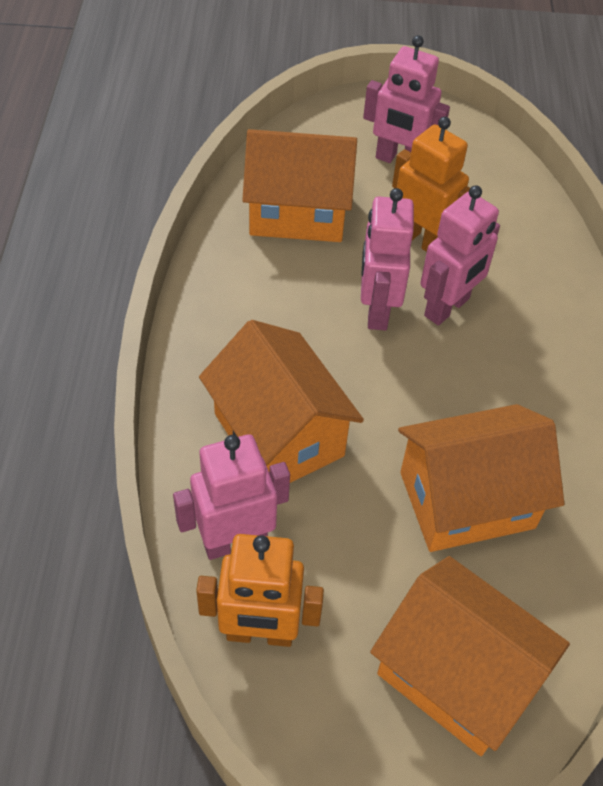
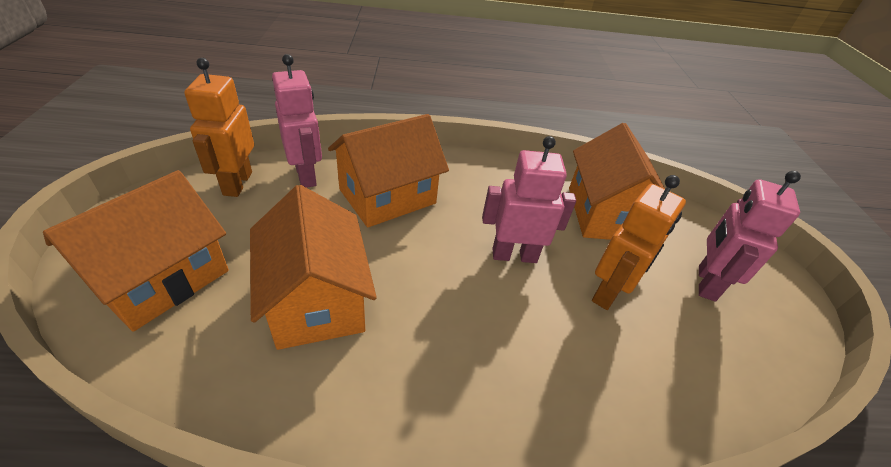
camera: 85 degrees right, 10 degrees down
(447, 308) = (530, 305): pink robot -> none

